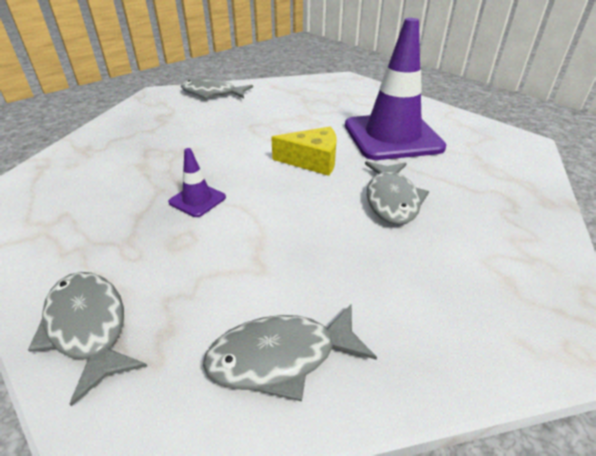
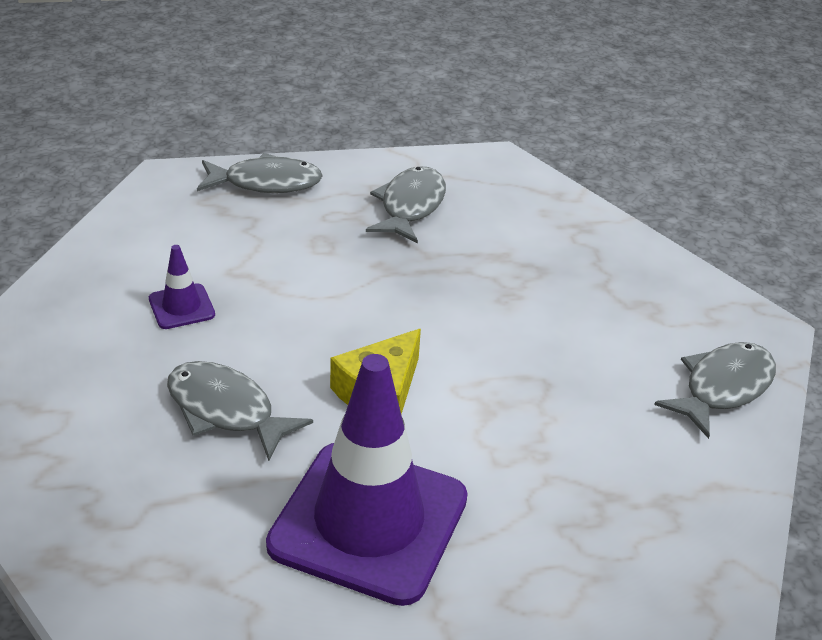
camera: 120 degrees right, 0 degrees up
(197, 200) = (381, 272): purple traffic cone -> purple traffic cone (181, 307)
(281, 357) = (138, 247): grey fish -> grey fish (410, 206)

